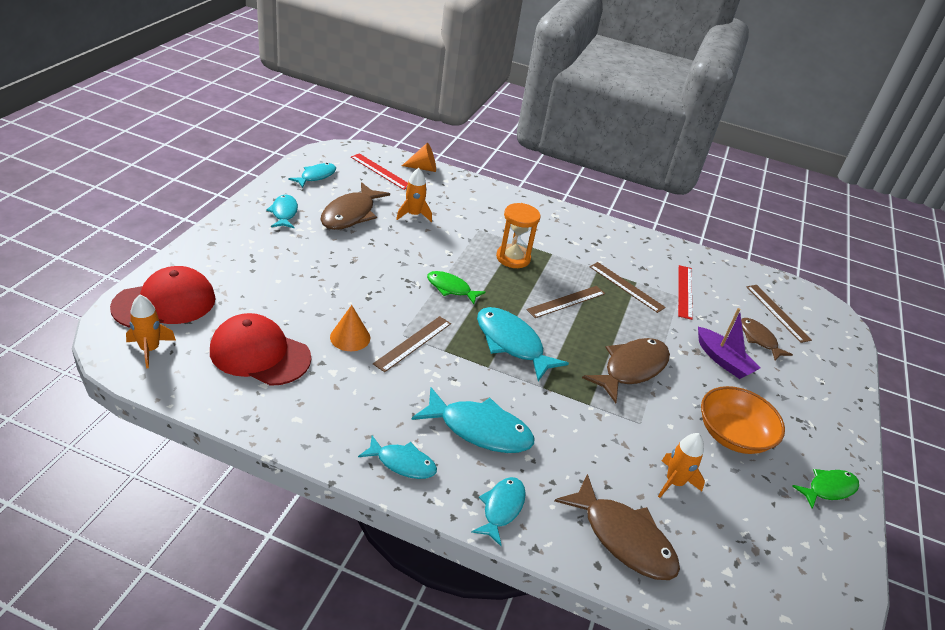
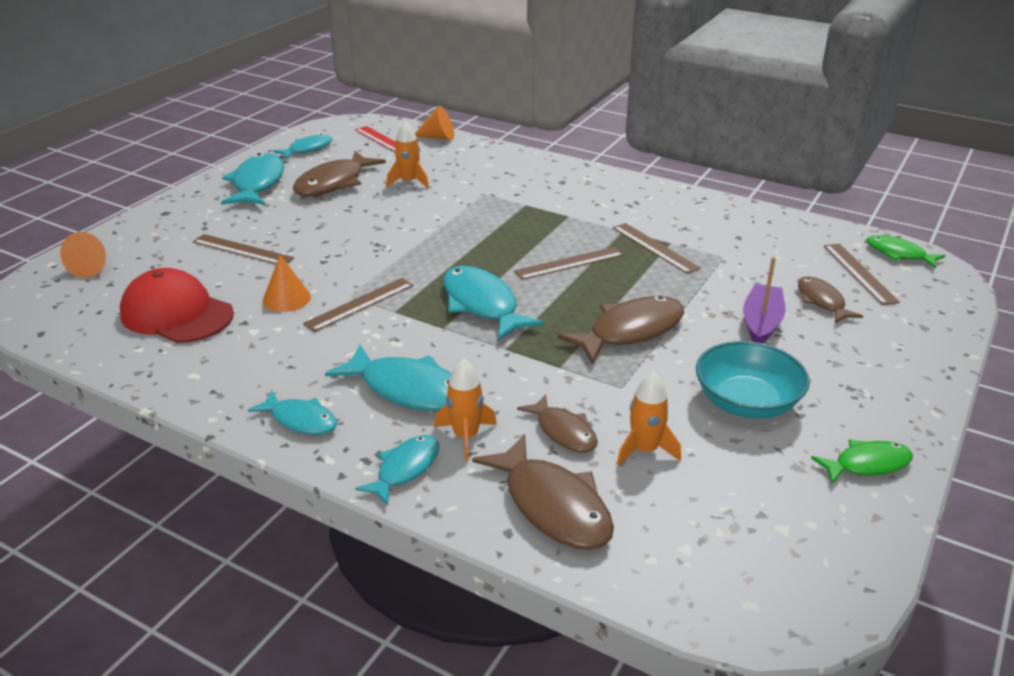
camera: 15 degrees right, 5 degrees down
(150, 349) = (58, 309): orange rocket -> orange rocket (466, 436)
(165, 303) = (92, 267): red cap -> orange cone
(284, 213) = (257, 183): turquoise fish -> turquoise fish, size x1.64
(295, 285) = (242, 250): none -> brown ruler
(451, 288) = (427, 251): green fish -> green fish (899, 254)
(513, 258) = (516, 221): orange hourglass -> none
(610, 467) = (563, 432): none -> brown fish
(685, 291) = (734, 252): red ruler -> none
(723, 360) = (761, 323): purple boat -> purple boat turned 135 degrees counterclockwise
(733, 435) = (746, 402): orange bowl -> turquoise bowl

